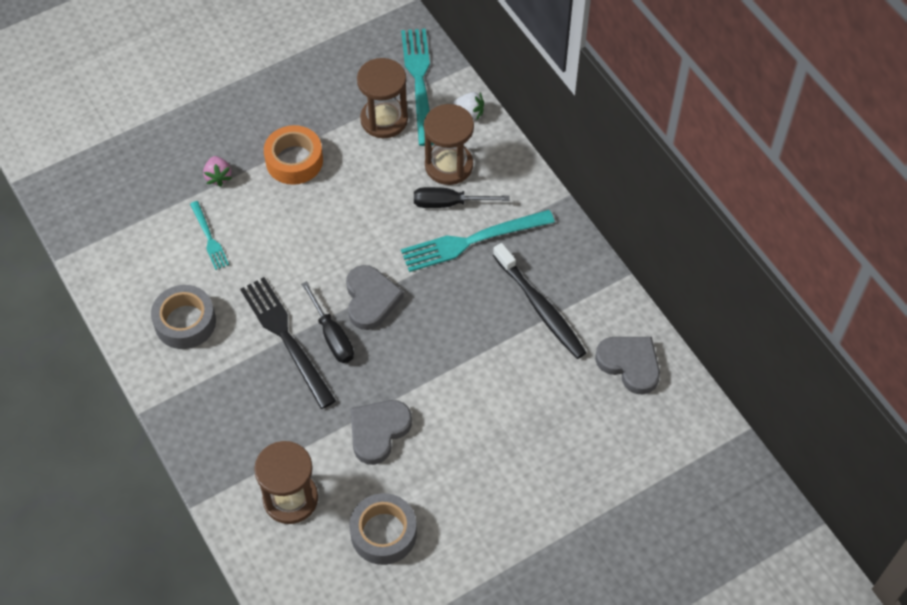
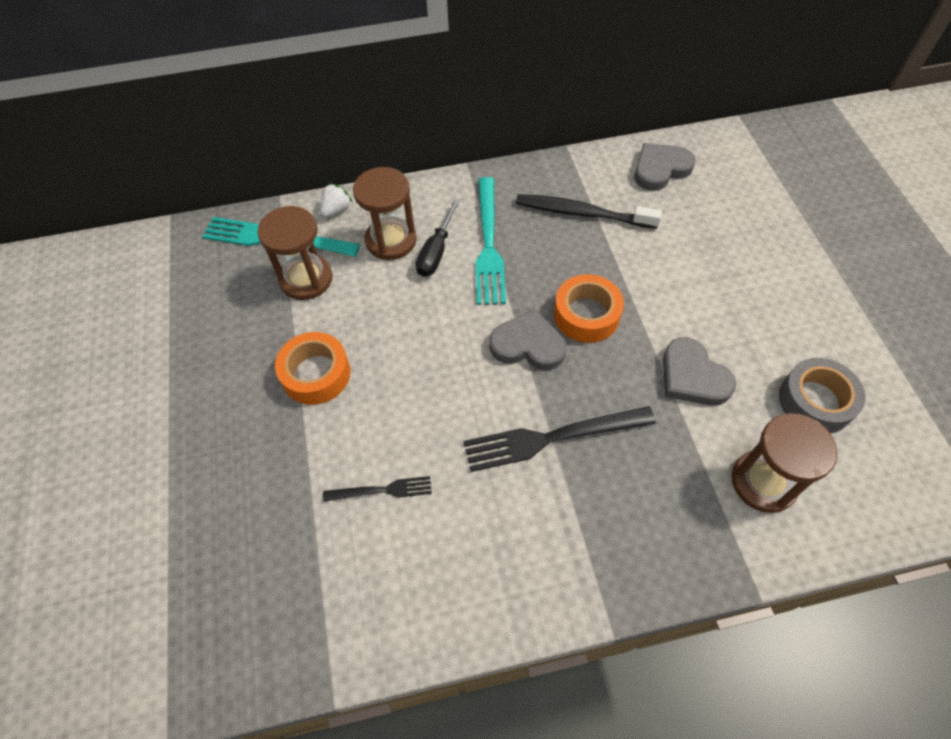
camera: 70 degrees left, 0 degrees up
(185, 322) = (495, 546): grey tape -> none
(209, 237) = (382, 490): turquoise fork -> black fork
(218, 177) = (298, 459): pink strawberry -> none
(332, 336) = (562, 391): black screwdriver -> none
(418, 336) = (586, 315): none -> orange tape
(540, 307) = (582, 213): black toothbrush -> black toothbrush turned 150 degrees counterclockwise

